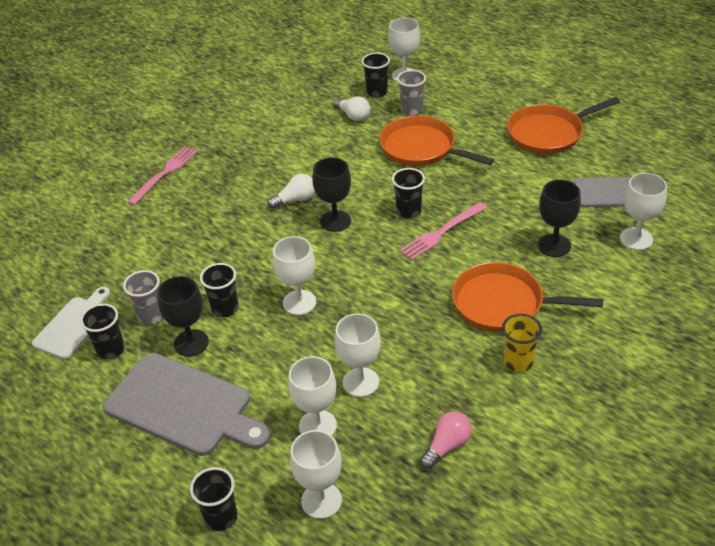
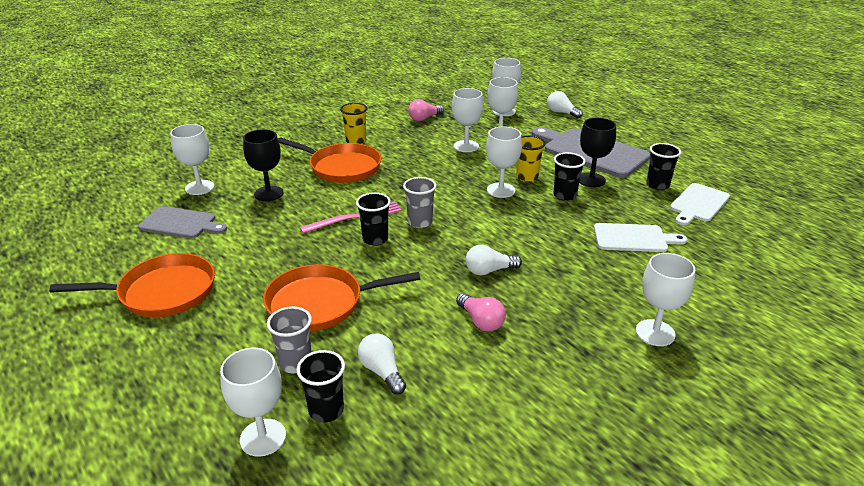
camera: 170 degrees left, 10 degrees down
(151, 316) = (630, 200): grey cup -> grey cup (420, 222)
(160, 260) = (633, 238): none -> white cutting board
(164, 174) = (655, 333): pink fork -> white goblet
(221, 517) = (561, 113): black cup -> white light bulb
(270, 332) = (527, 177): none -> yellow cup
(294, 158) = (481, 321): none -> pink light bulb
(335, 221) = (452, 243): black goblet -> none
(421, 148) = (320, 303): orange pan -> orange pan turned 120 degrees clockwise

